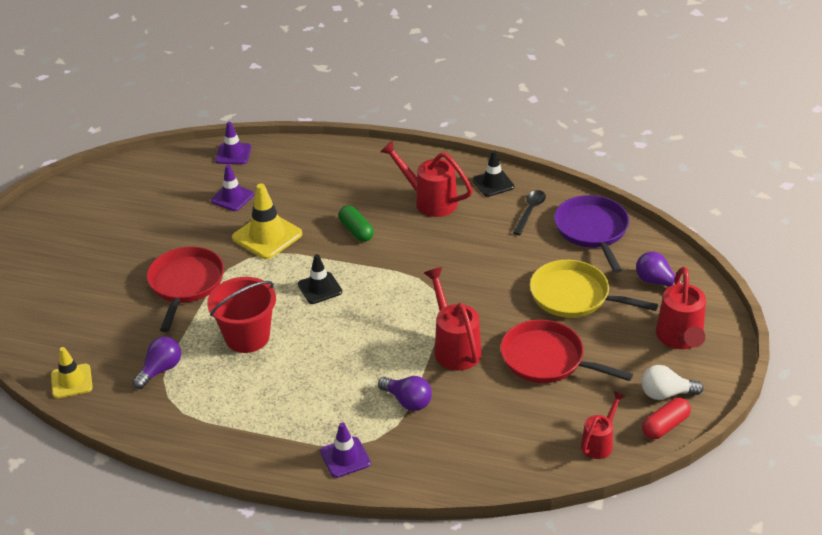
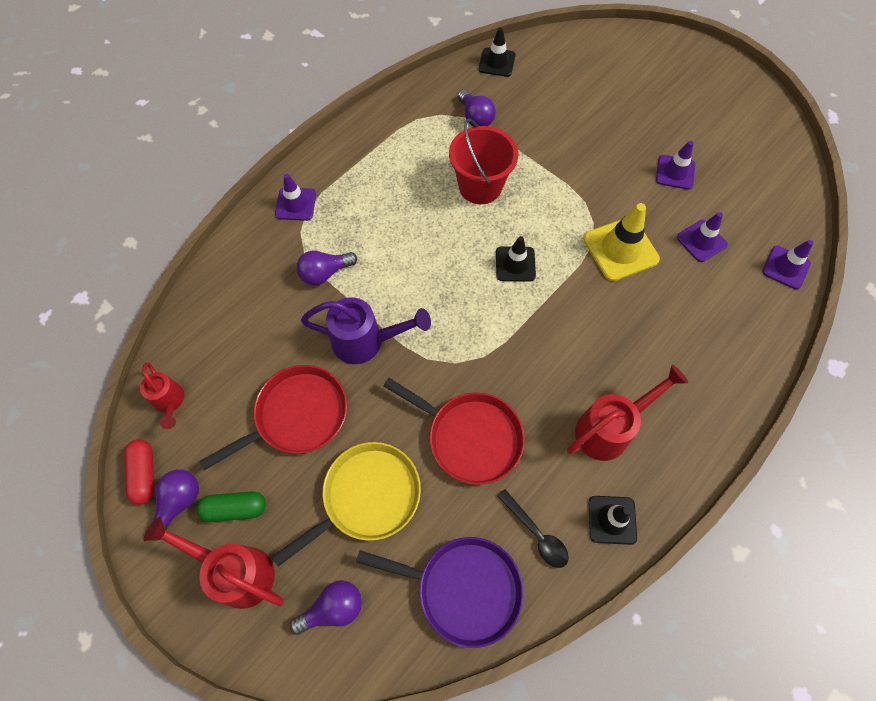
camera: 115 degrees right, 25 degrees up
(71, 381) = (497, 62): yellow traffic cone -> black traffic cone
(165, 227) = (675, 172): none -> purple traffic cone
(185, 284) = (579, 164): red pan -> red pan (470, 437)
(356, 231) = (590, 331): green capsule -> green capsule (235, 508)
(454, 347) = (366, 342): red watering can -> purple watering can
(666, 394) = (179, 502): white light bulb -> purple light bulb

